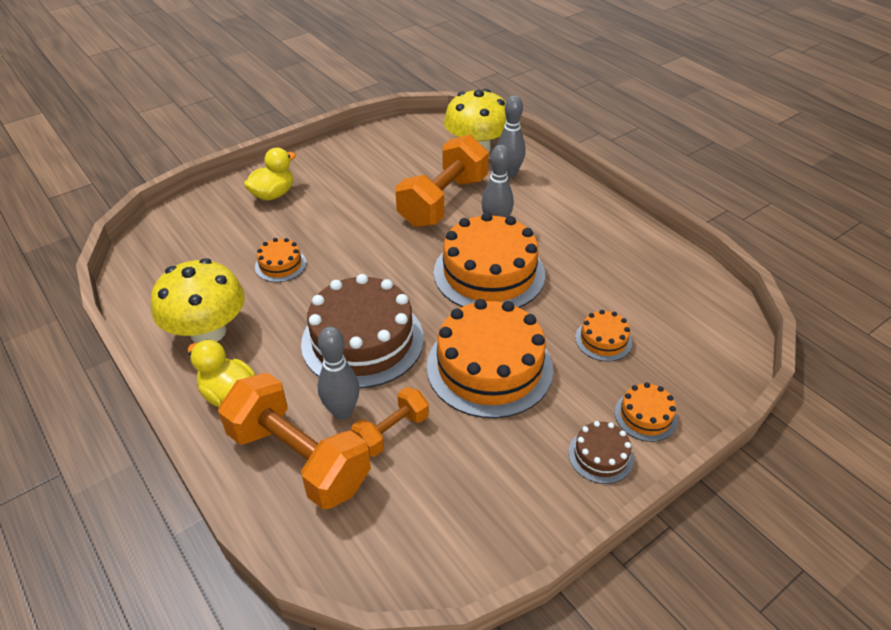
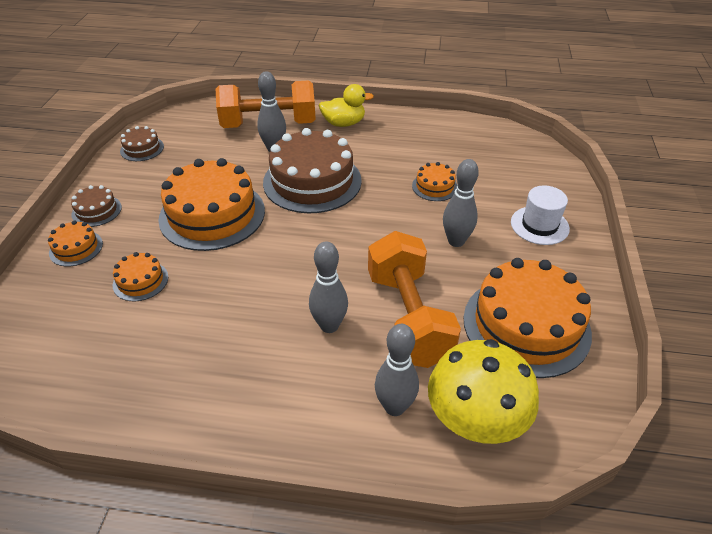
camera: 135 degrees right, 0 degrees up
(208, 332) = (404, 135): yellow mushroom -> none
(273, 194) = (539, 225): yellow duck -> white hat
(341, 220) = (456, 241): none -> grey bowling pin
(391, 432) = (235, 156): orange dumbbell -> none
(483, 535) = (142, 148): none -> brown cake
(489, 273) = (283, 276): orange cake -> orange cake (526, 325)

